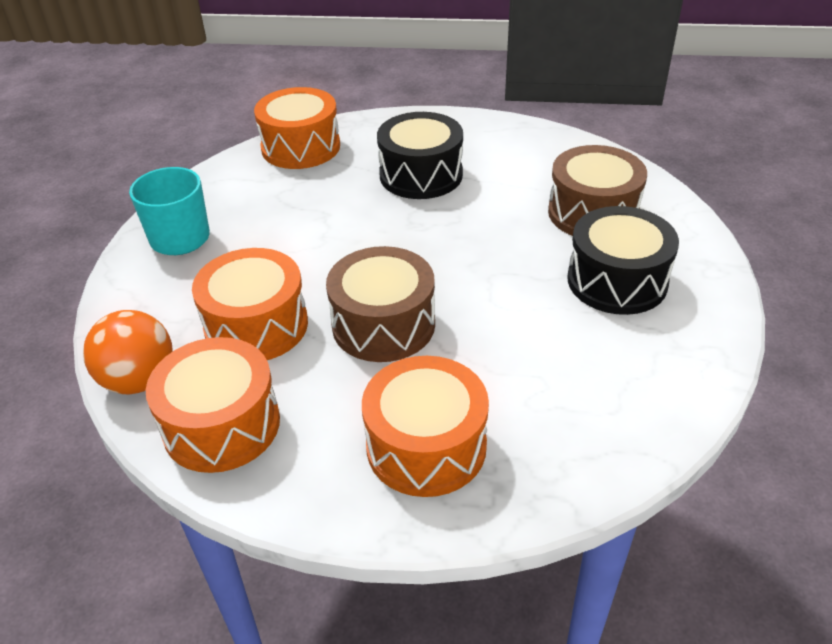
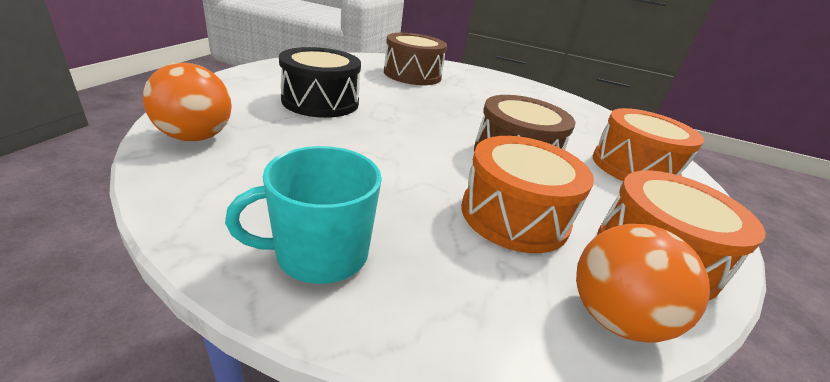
camera: 85 degrees left, 10 degrees down
(301, 147) = (195, 137): orange drum -> orange ball
(617, 281) = (480, 87): black drum -> none

